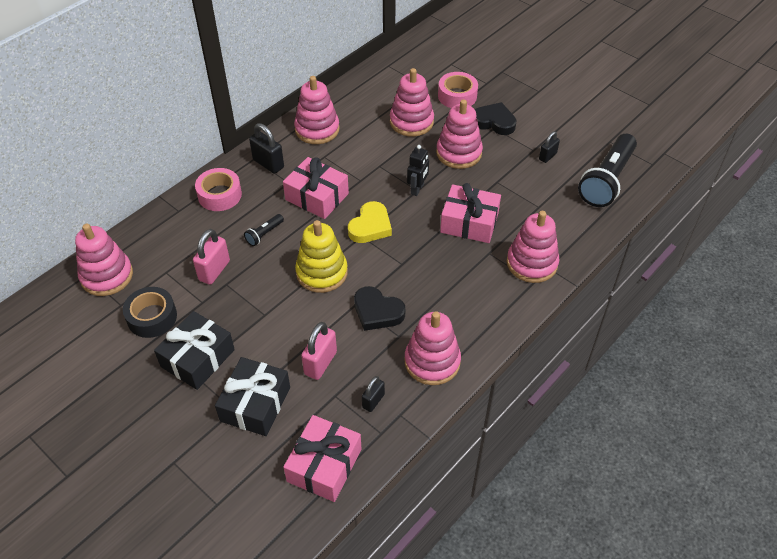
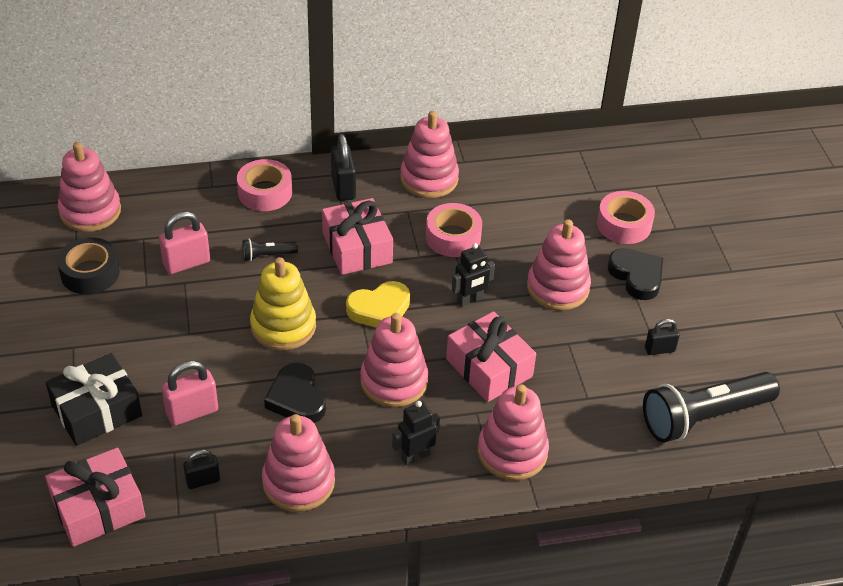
camera: 35 degrees right, 5 degrees down
(197, 358) = (91, 335): black gift -> none
(368, 157) = (453, 237): none -> pink tape
(411, 122) = (540, 225): pink stacking toy -> pink stacking toy (394, 381)
(482, 301) = (415, 456): none -> black robot

